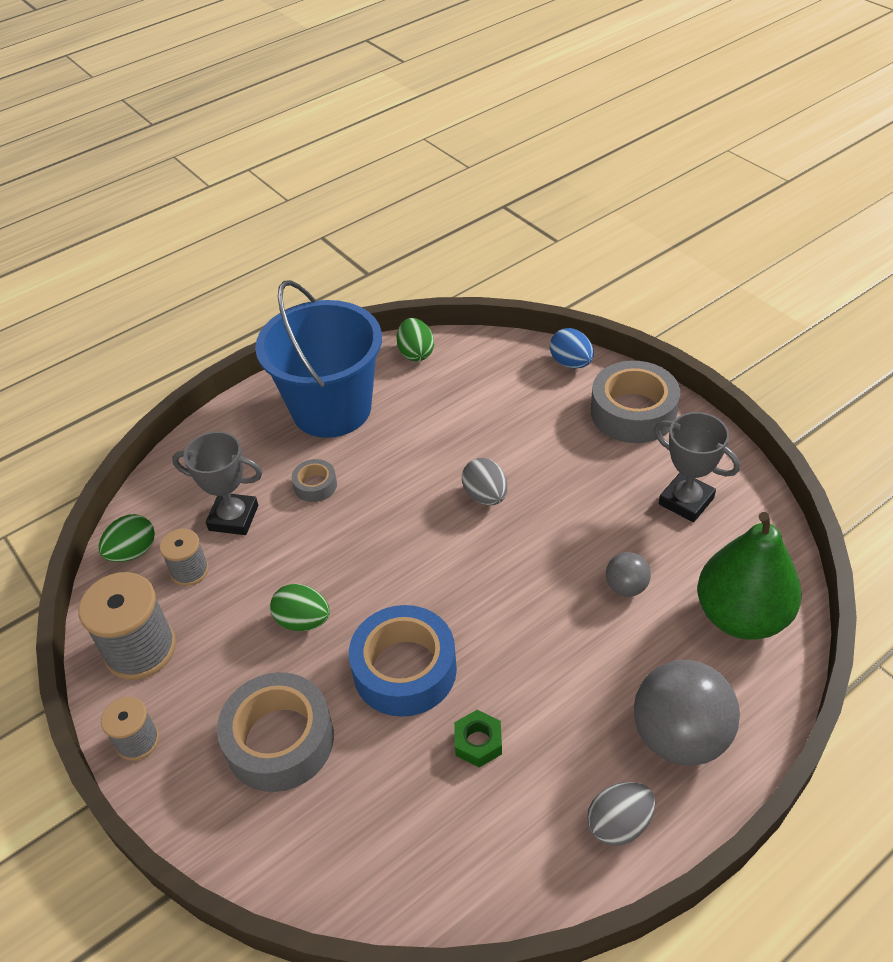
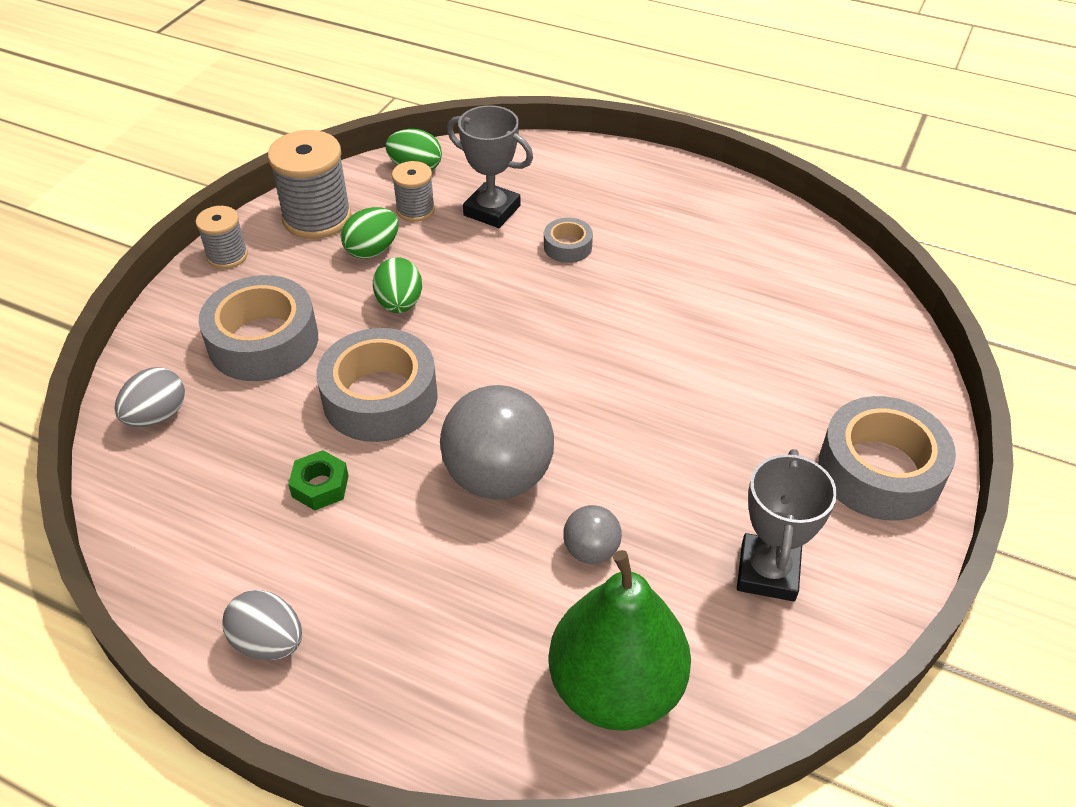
camera: 60 degrees right, 0 degrees up
(233, 518) = (492, 210): grey trophy -> grey trophy turned 45 degrees counterclockwise
(332, 409) = (676, 218): blue bucket -> none
(404, 669) = (380, 397): blue tape -> grey tape
(416, 353) = (810, 247): green egg -> green egg (372, 250)
(485, 496) = (643, 379): grey egg -> grey egg (157, 416)
(571, 363) = (913, 382): blue egg -> none
(680, 736) = (404, 669): grey ball -> grey ball (498, 477)

